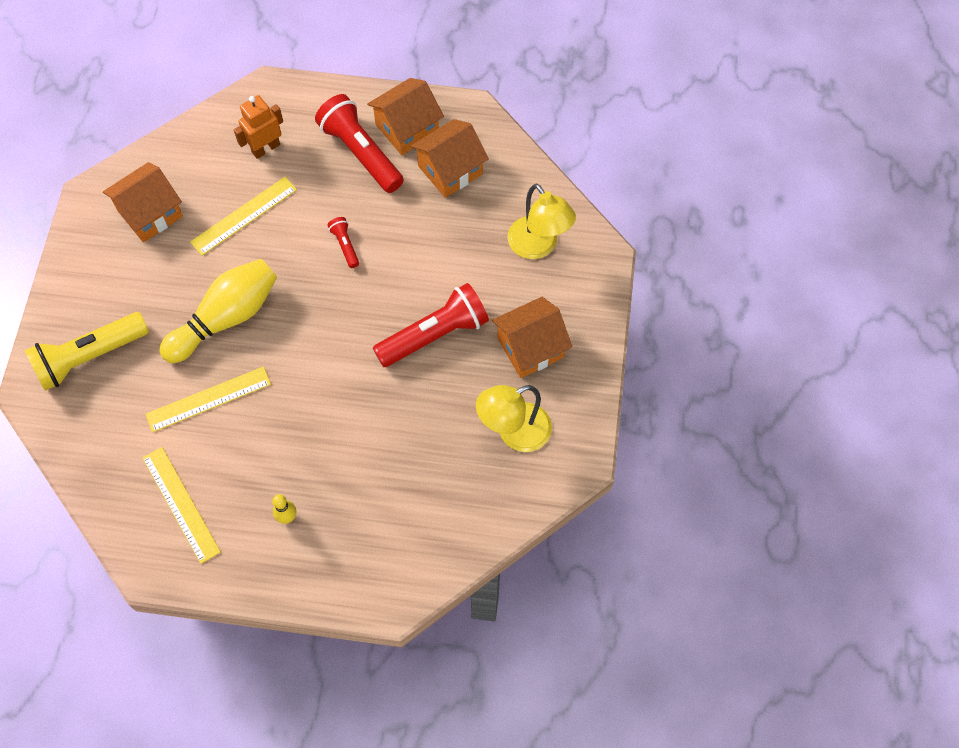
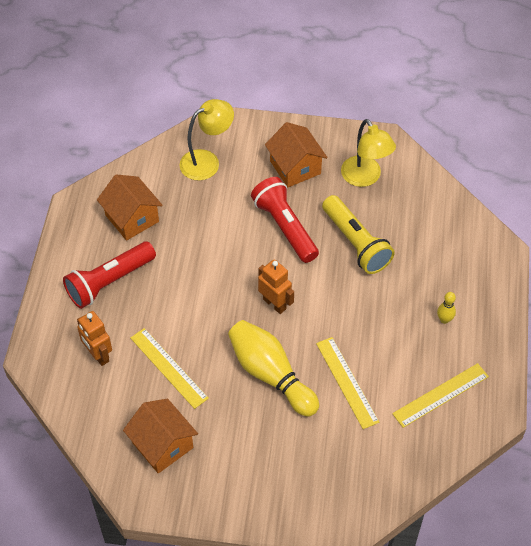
camera: 90 degrees left, 10 degrees down
(89, 357) = (310, 480): yellow flashlight -> yellow flashlight (355, 243)
(322, 322) = (274, 304): none -> orange robot
(345, 245) = (202, 290): red flashlight -> none
(407, 128) = (87, 249): orange house -> none

